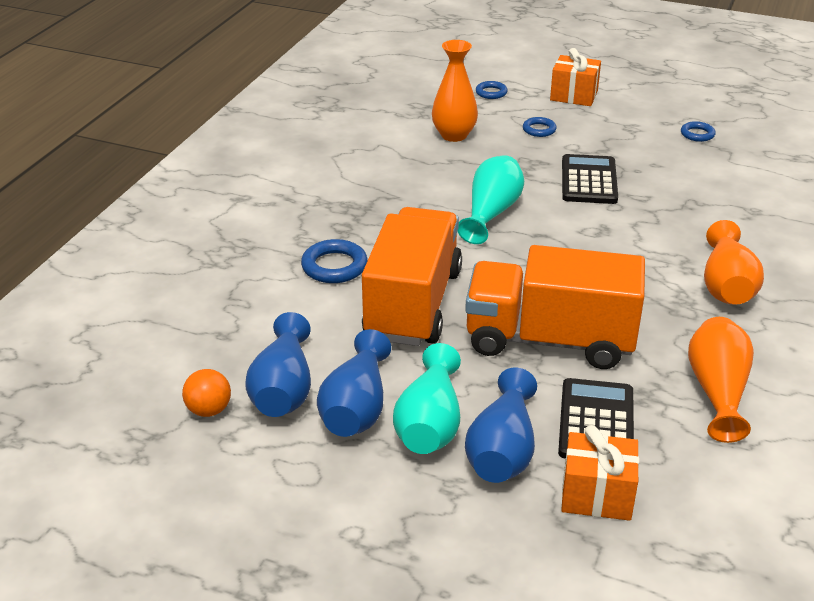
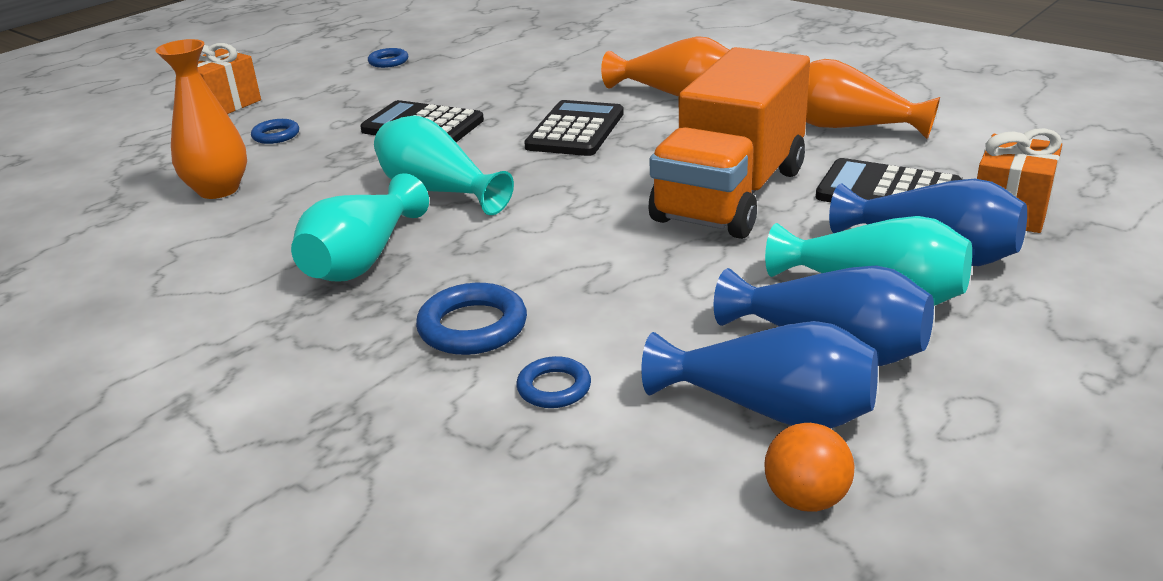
camera: 70 degrees left, 5 degrees down
(393, 209) = (363, 259): none -> turquoise vase
(413, 304) = (609, 273): orange truck -> none
(491, 93) = (142, 150): blue ring -> blue ring (554, 388)
(622, 248) = (575, 130): none -> black calculator

